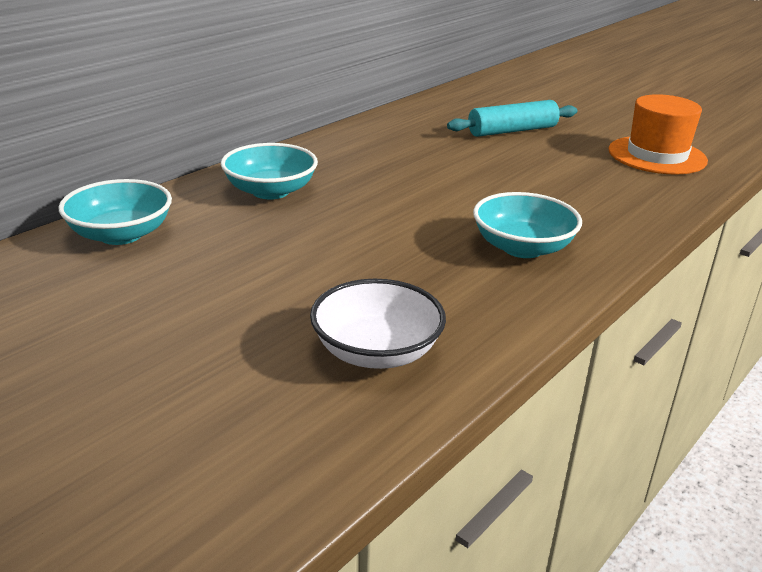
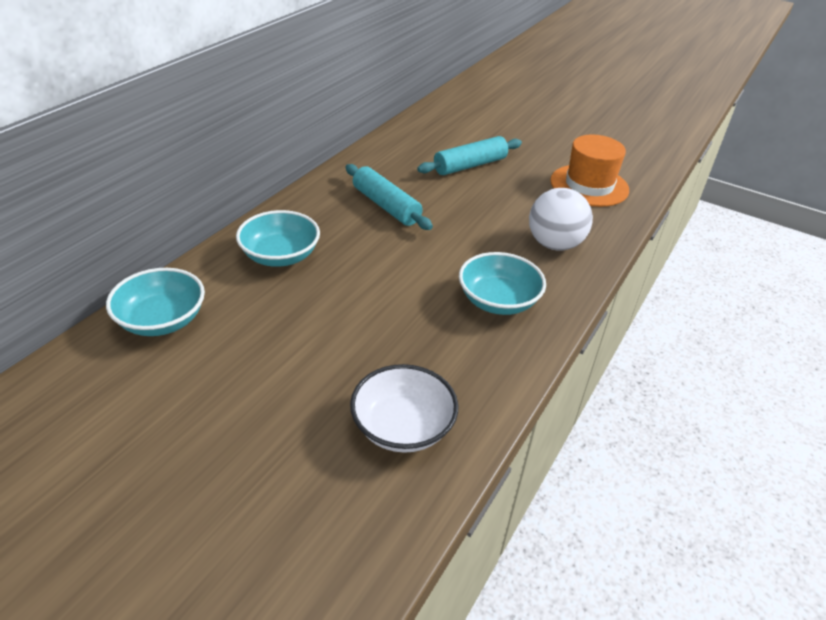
camera: 10 degrees left, 10 degrees up
(404, 158) = (386, 206): none -> turquoise rolling pin
(603, 203) = (554, 244): none -> white ball

